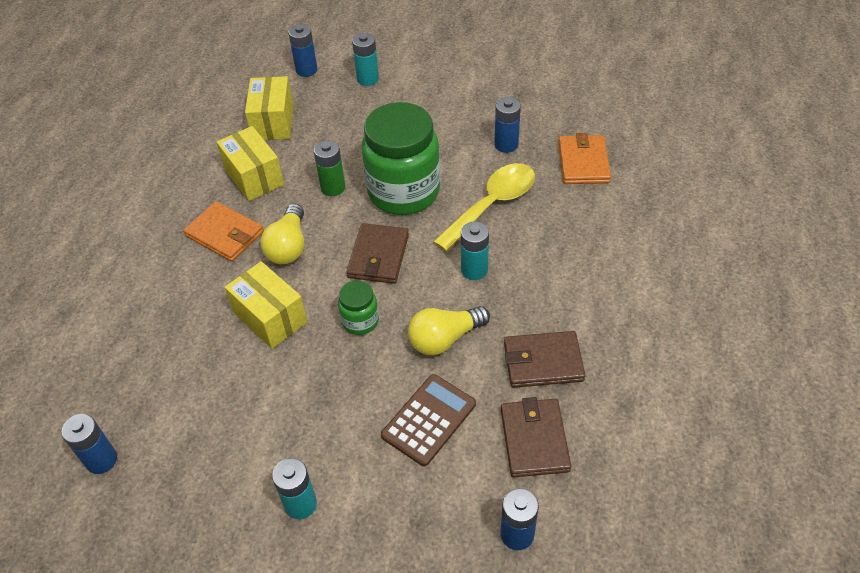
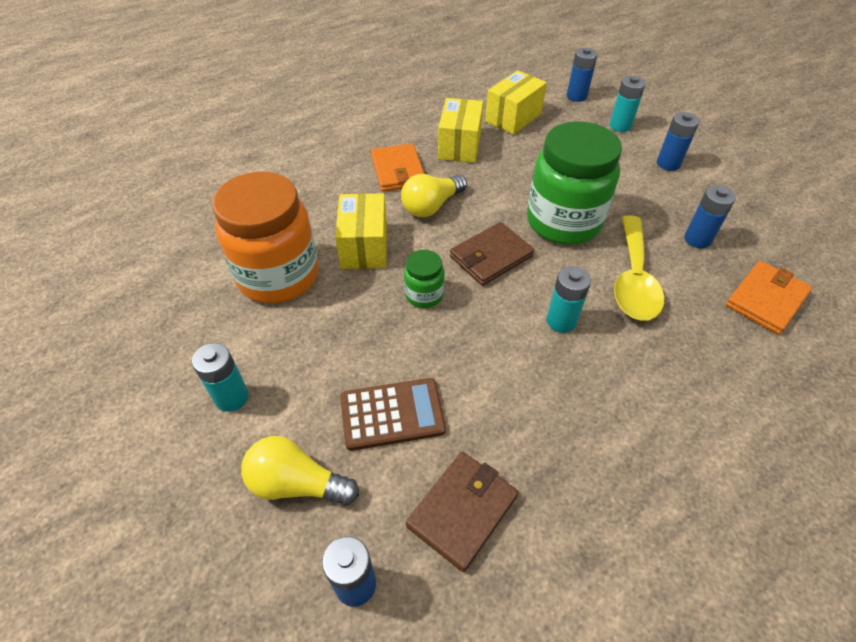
camera: 40 degrees right, 0 degrees up
(101, 460) = (162, 262): blue battery -> blue battery (668, 164)
(225, 392) = (278, 276): none -> orange jar
(333, 187) = (509, 186): green battery -> none
(445, 339) = (476, 358): yellow light bulb -> yellow light bulb (297, 484)
(492, 205) = (633, 279): yellow spoon -> yellow spoon turned 105 degrees clockwise
(543, 362) = (543, 447): brown wallet -> none

